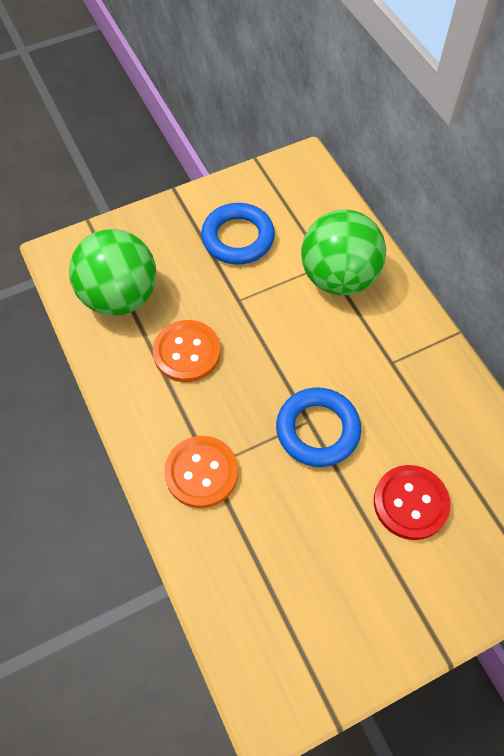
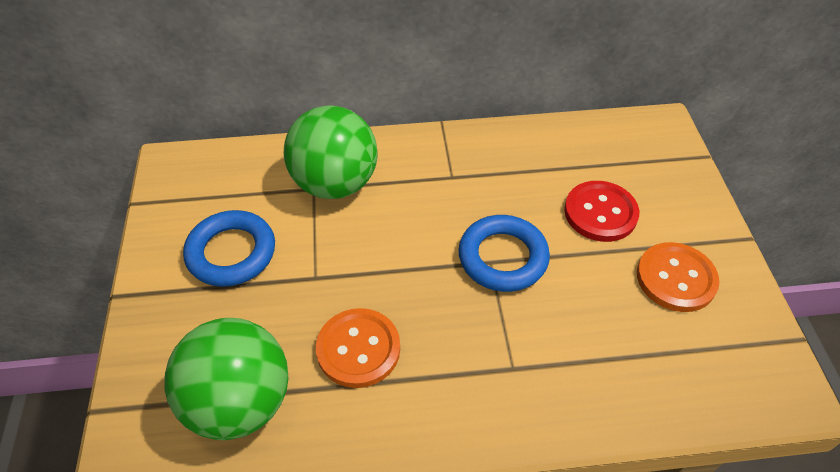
camera: 70 degrees left, 10 degrees down
(201, 472) = (517, 378): orange button -> orange button (676, 278)

